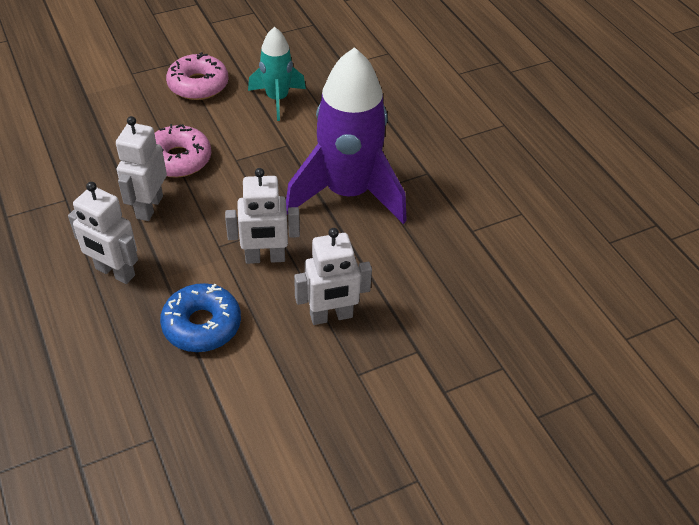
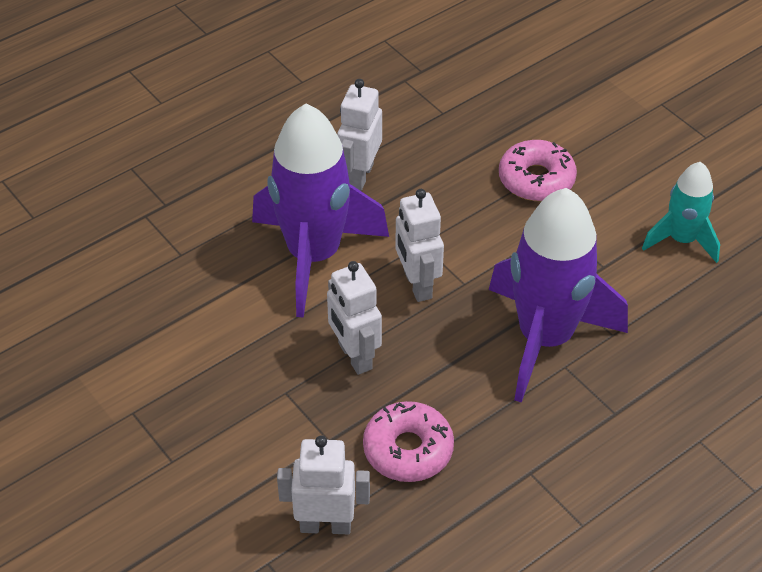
camera: 80 degrees right, 0 degrees up
(149, 207) = (455, 176): white robot -> white robot (325, 525)
(198, 85) = (670, 163): pink donut -> pink donut (408, 450)
(202, 325) = (314, 256): blue donut -> purple rocket

